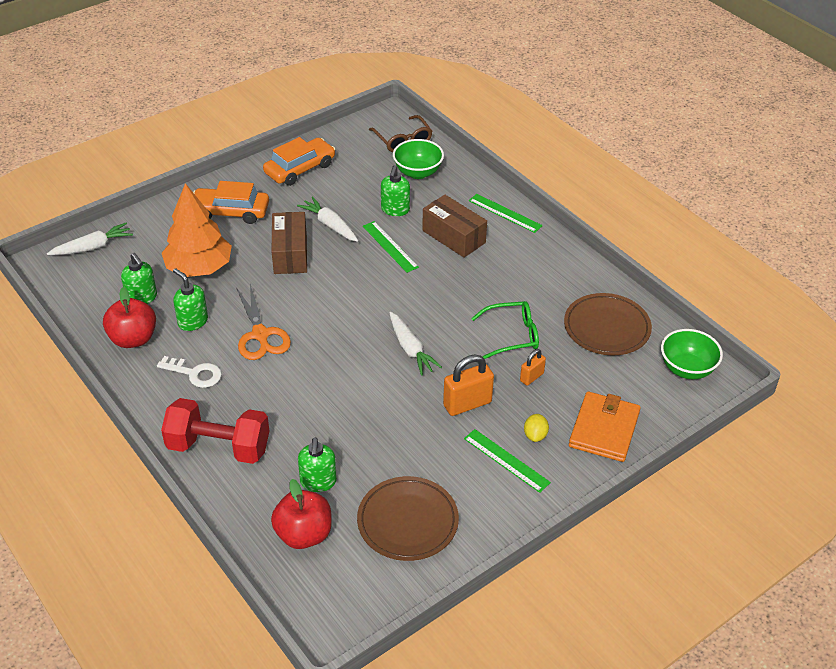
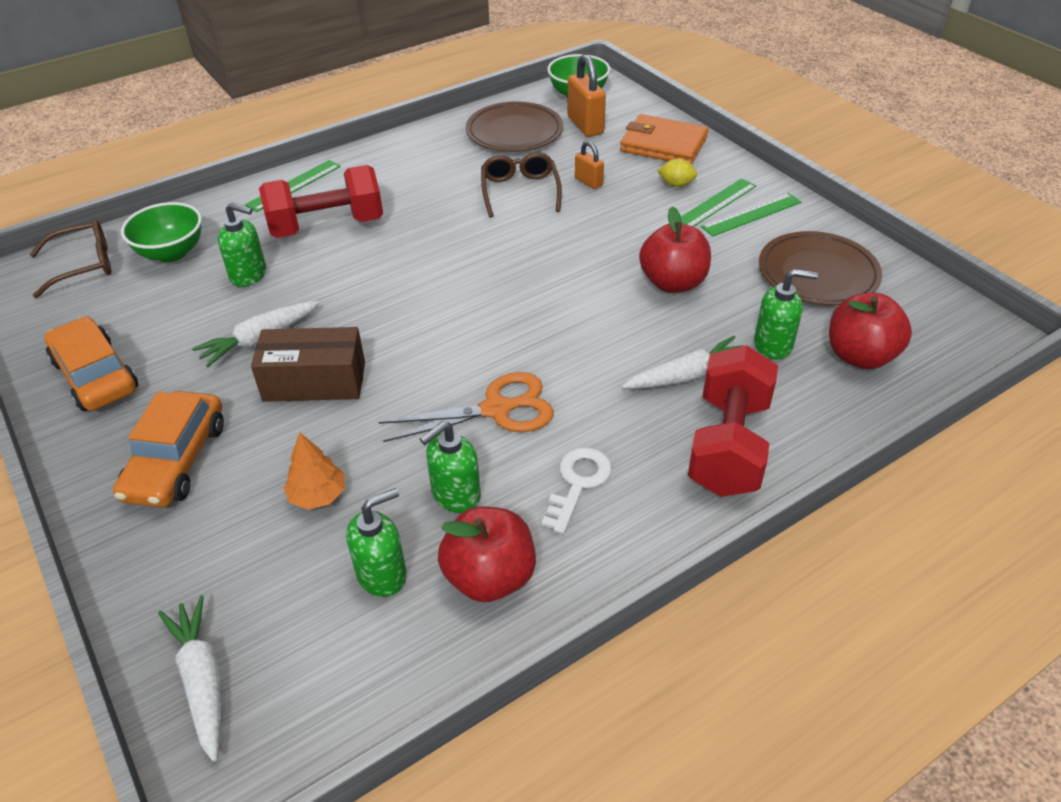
camera: 85 degrees left, 0 degrees up
(199, 268) = (318, 495): orange tree -> orange tree, size x0.49
(390, 246) = (329, 281): green ruler -> green ruler (751, 214)
(393, 426) = (673, 283): none -> red apple
(411, 349) = (538, 266): white carrot -> white carrot (687, 375)
(454, 236) = (327, 226): brown box -> red dumbbell
(467, 404) = (632, 226): orange padlock -> orange padlock (585, 125)
(512, 335) = (520, 191): green glasses -> brown glasses

